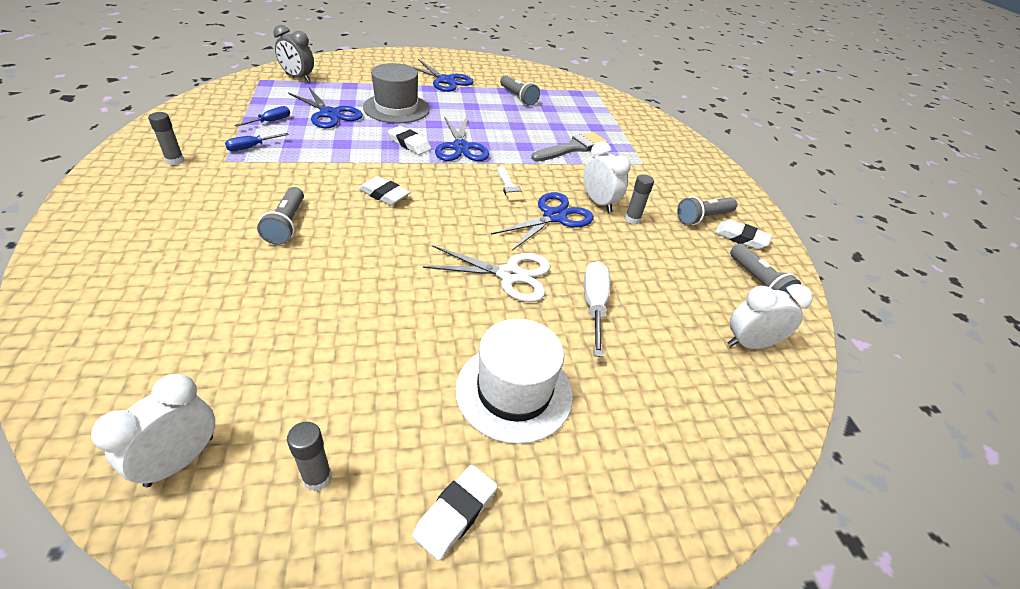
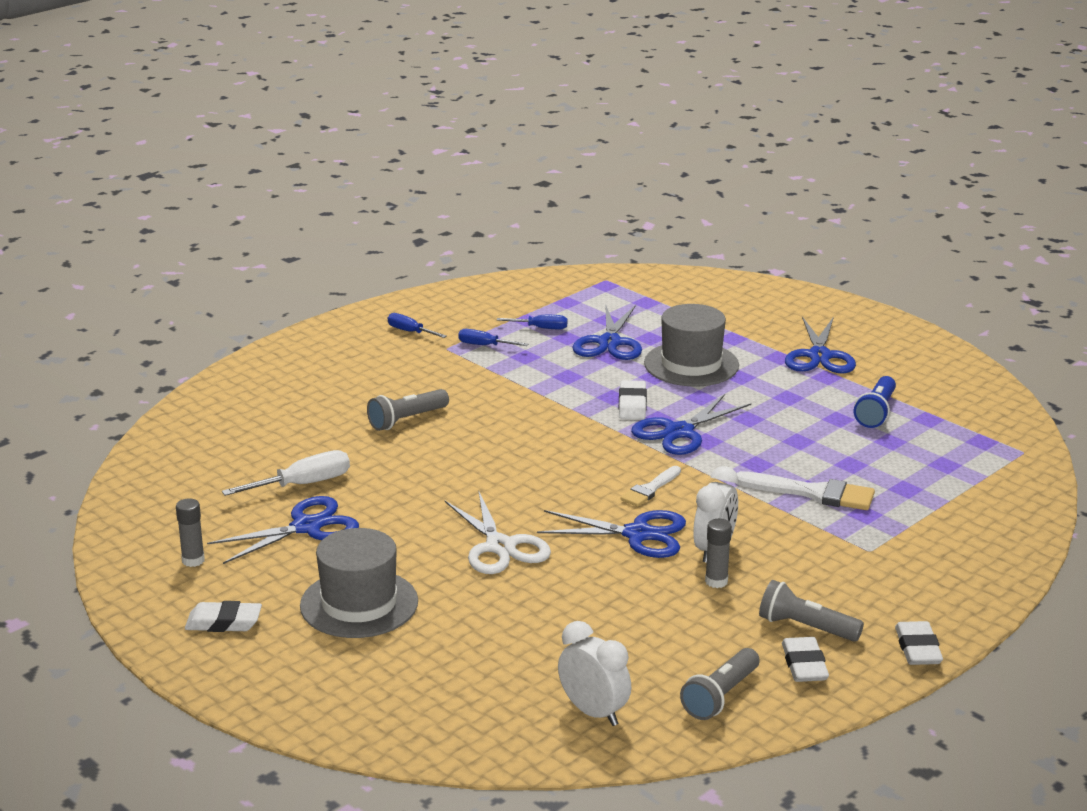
camera: 60 degrees right, 15 degrees down
(175, 161) = (410, 332): grey glue stick -> blue screwdriver
(180, 460) = (153, 510): white clock -> none
(298, 78) = (647, 291): grey clock -> none
(362, 360) = (306, 527): none -> blue scissors
(384, 195) = (520, 436): white eraser -> white eraser (917, 649)
(514, 391) = (359, 604): white hat -> grey hat
(518, 97) = (876, 412): grey flashlight -> blue flashlight
(572, 148) = (812, 493): grey brush -> white brush
(594, 306) = (521, 606): white screwdriver -> white screwdriver (302, 484)

